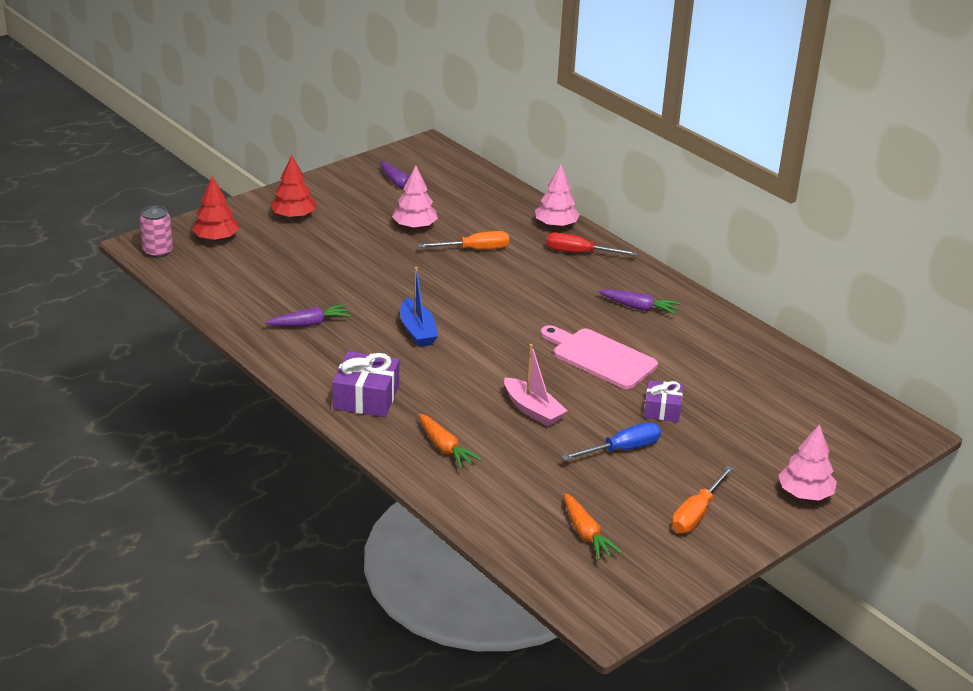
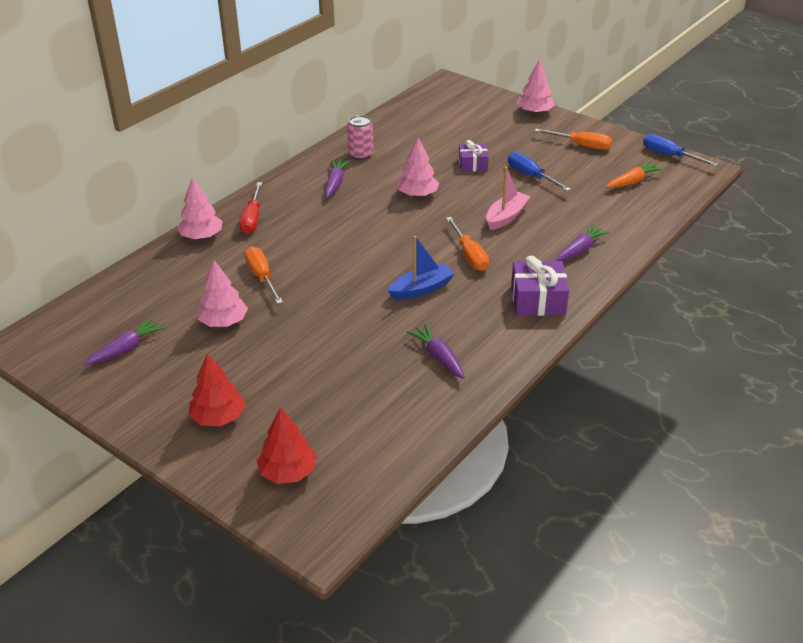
camera: 100 degrees left, 5 degrees up
(158, 251) = (334, 518): pink can -> pink can (360, 155)
(445, 448) = (579, 250): orange carrot -> purple carrot
(464, 370) = (469, 255): none -> orange screwdriver
(600, 357) = (417, 194): pink cutting board -> pink tree
(650, 593) = (669, 156): none -> blue screwdriver

